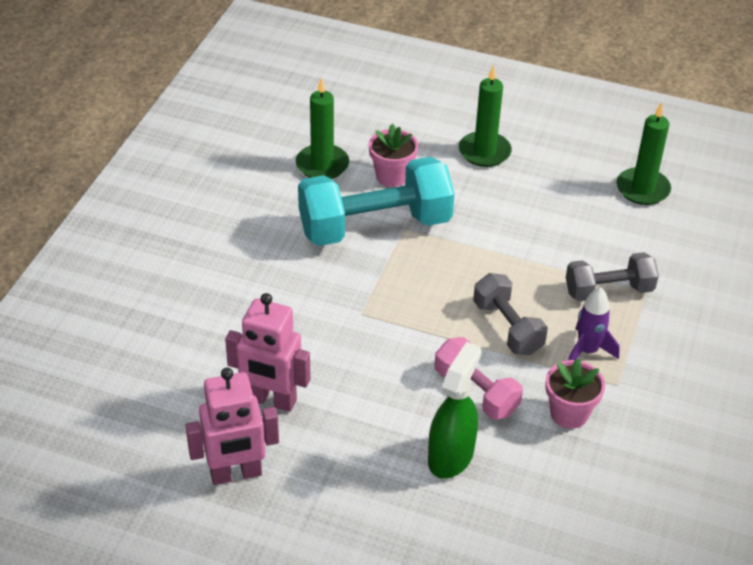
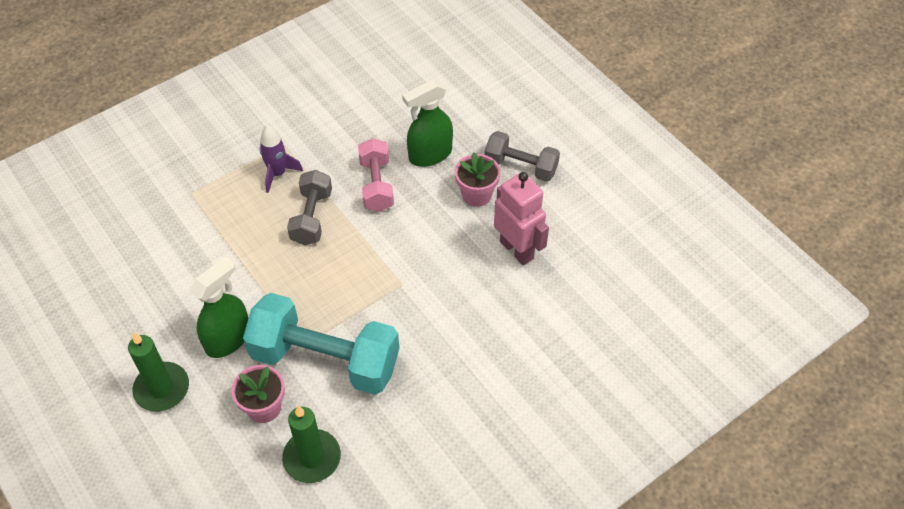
camera: 145 degrees left, 10 degrees up
(236, 474) = (573, 211): pink robot -> none
(471, 203) = (228, 339): none -> green spray bottle
(569, 413) = (333, 142): pink flower pot -> pink flower pot (476, 195)
(608, 290) = (214, 207): grey dumbbell -> grey dumbbell (521, 166)
(642, 189) = (86, 276): green candle -> none

